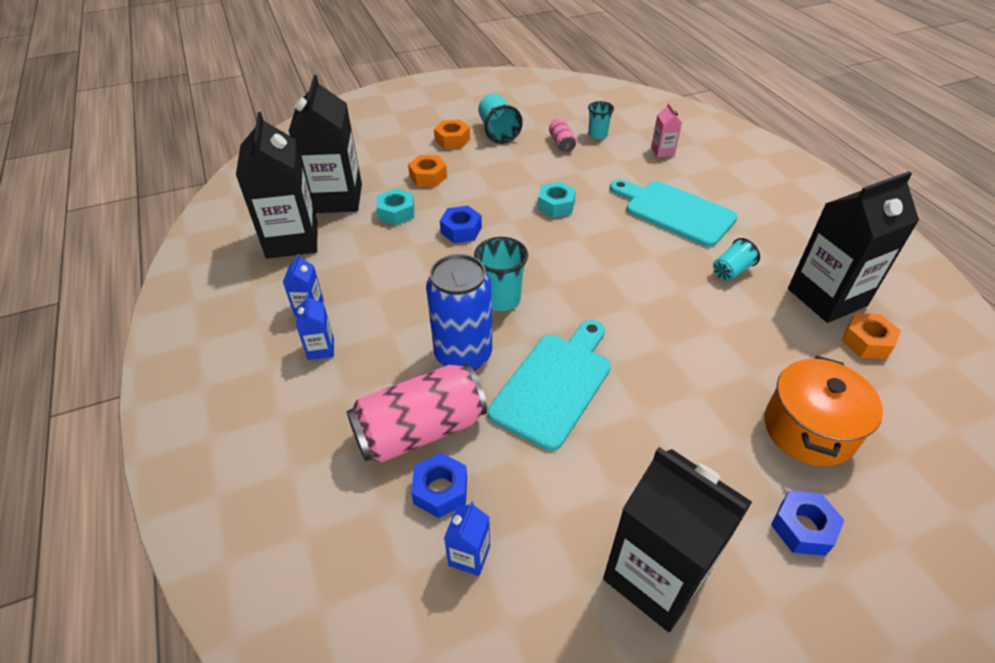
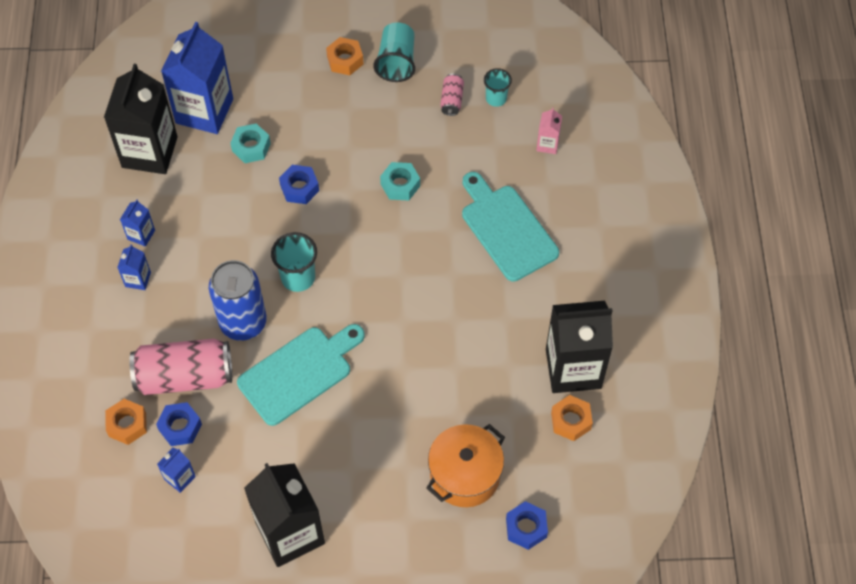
camera: 20 degrees right, 15 degrees up
(337, 198) = (204, 111): black carton -> blue carton
(428, 176) = (299, 107): orange nut -> orange nut (127, 424)
(731, 271) = (510, 314): turquoise cup -> none
(803, 528) = (406, 539): blue nut -> blue nut (526, 528)

